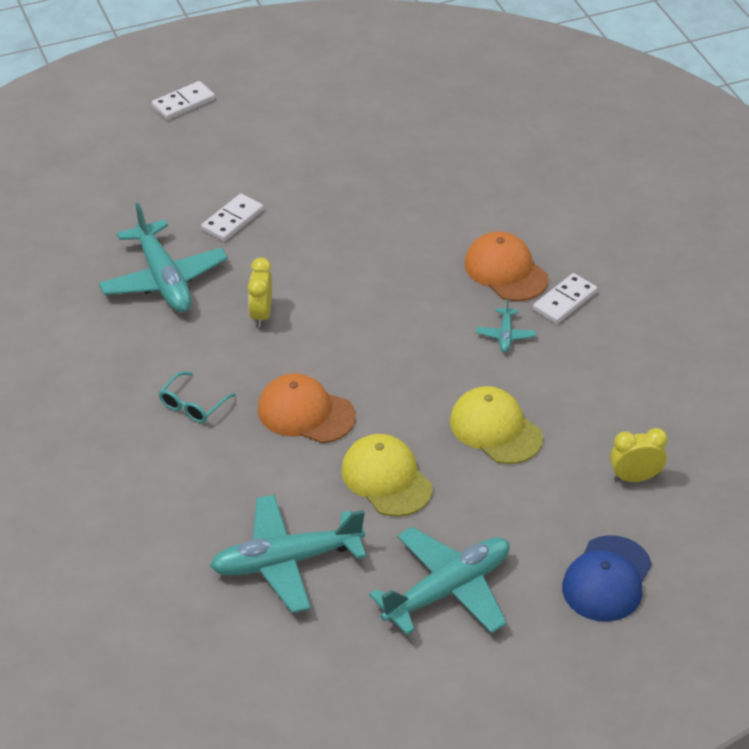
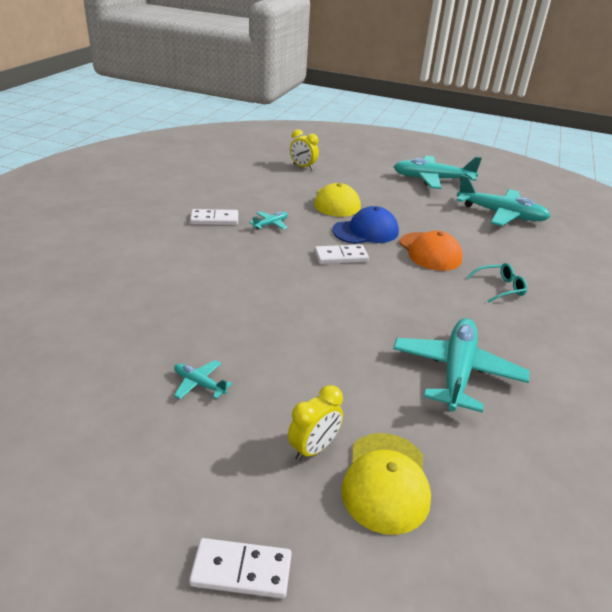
camera: 140 degrees left, 10 degrees down
(232, 220) = (349, 383): white domino -> white domino (341, 257)
(261, 315) = (402, 307): yellow clock -> yellow clock (313, 449)
(327, 158) = (199, 384): none -> turquoise plane
(386, 478) = (416, 213): yellow cap -> yellow cap (386, 482)
(505, 271) = (217, 245): orange cap -> none
(607, 579) = (362, 156): blue cap -> blue cap (365, 231)

